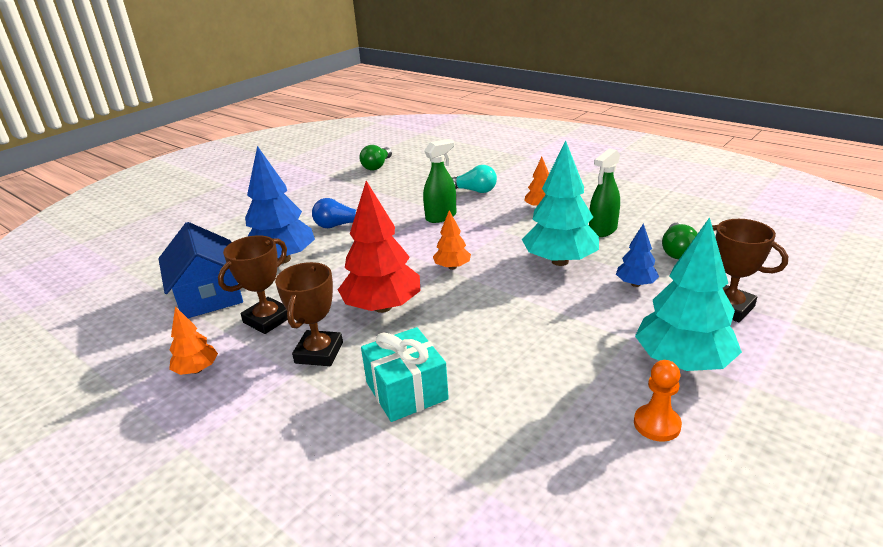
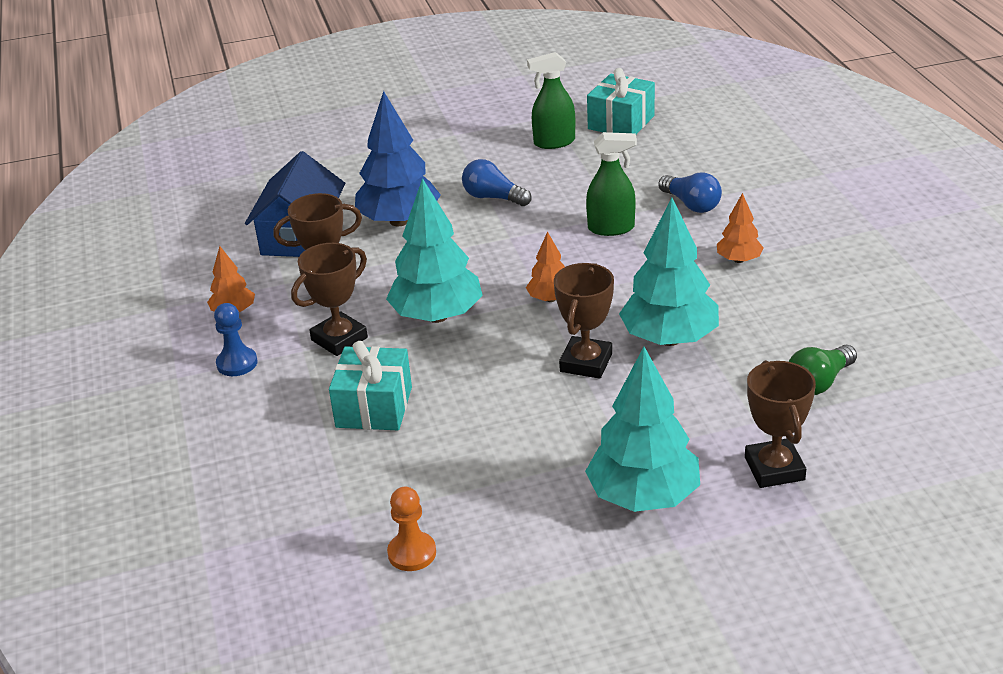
camera: 35 degrees right, 5 degrees up
(240, 410) = (237, 363): none -> blue pawn
(377, 166) = (621, 122): green light bulb -> turquoise gift
(383, 307) = (437, 316): red tree -> turquoise tree
(474, 191) = (691, 204): turquoise light bulb -> blue light bulb
(527, 295) = (586, 363): none -> brown trophy
(602, 230) = (770, 320): green spray bottle -> green spray bottle (554, 142)
(635, 284) = (713, 400): blue tree -> none
(657, 424) = (542, 534): orange pawn -> orange pawn (412, 553)

